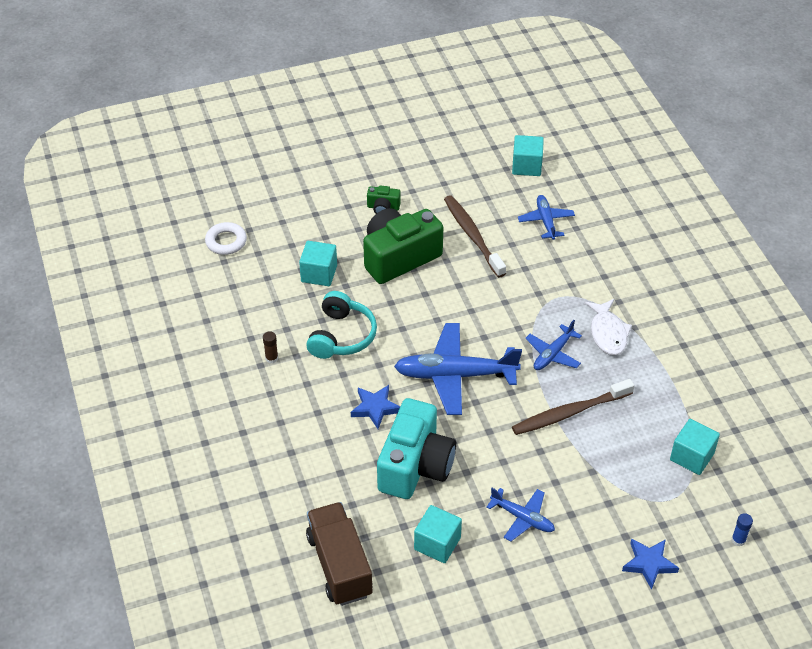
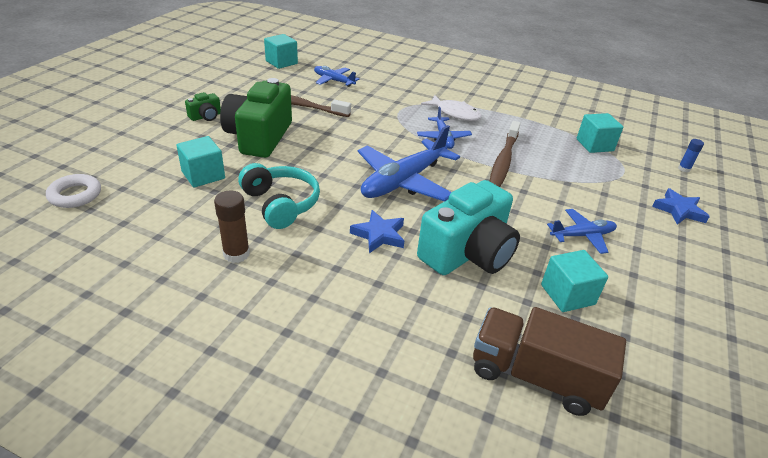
camera: 50 degrees left, 10 degrees down
(271, 358) = (236, 254): brown glue stick -> brown glue stick, size x1.64
(415, 466) = (467, 253): turquoise camera -> turquoise camera turned 75 degrees clockwise

